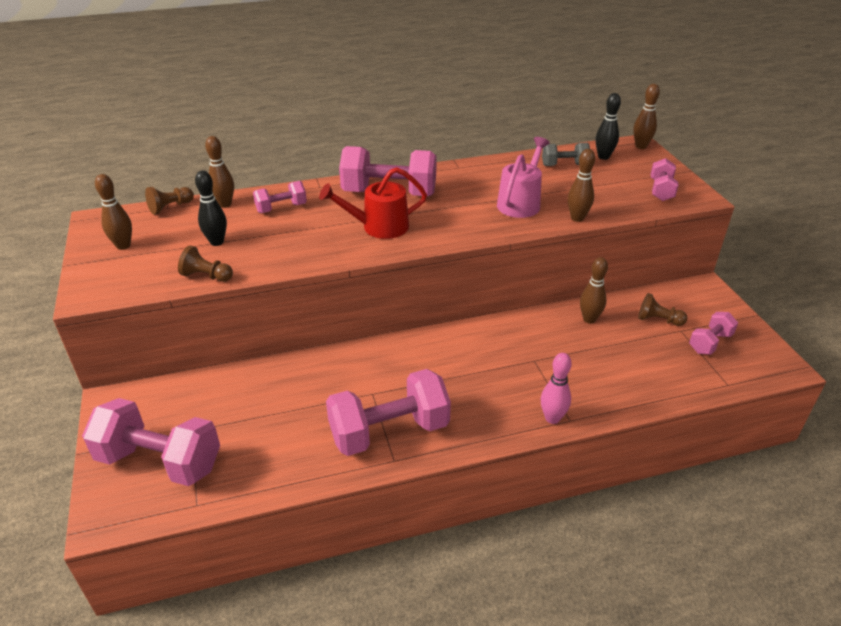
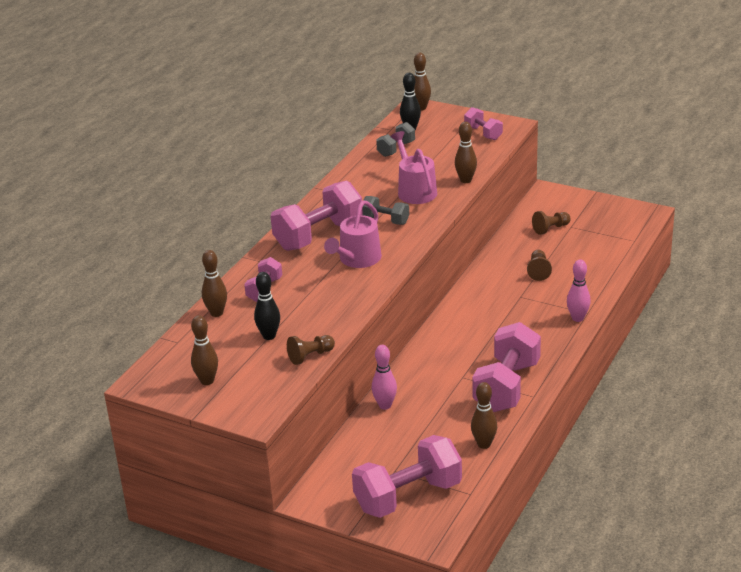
camera: 45 degrees left, 5 degrees down
(170, 207) = (179, 340): brown pawn -> brown pawn (538, 271)
(282, 370) = (385, 405): none -> pink bowling pin
(379, 227) = (357, 259): red watering can -> pink watering can
(455, 211) = (385, 220): none -> grey dumbbell
(589, 319) = (513, 253): brown bowling pin -> brown bowling pin (484, 444)
(710, 343) = (595, 224): pink dumbbell -> none

